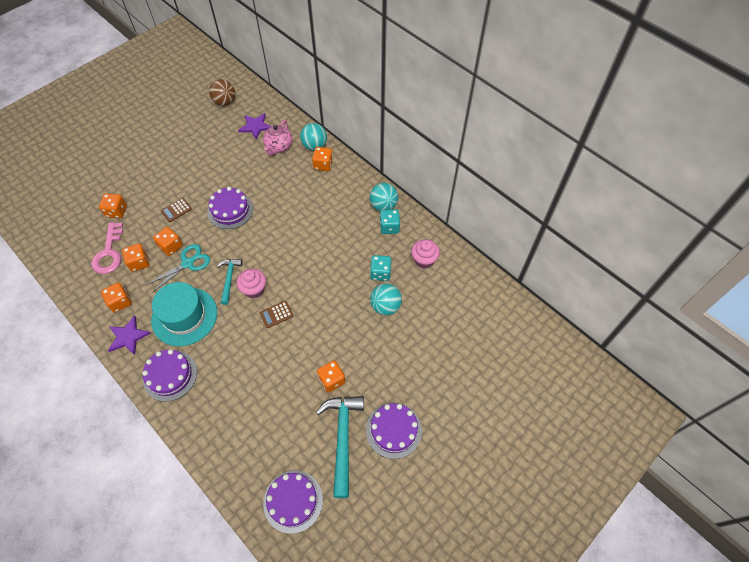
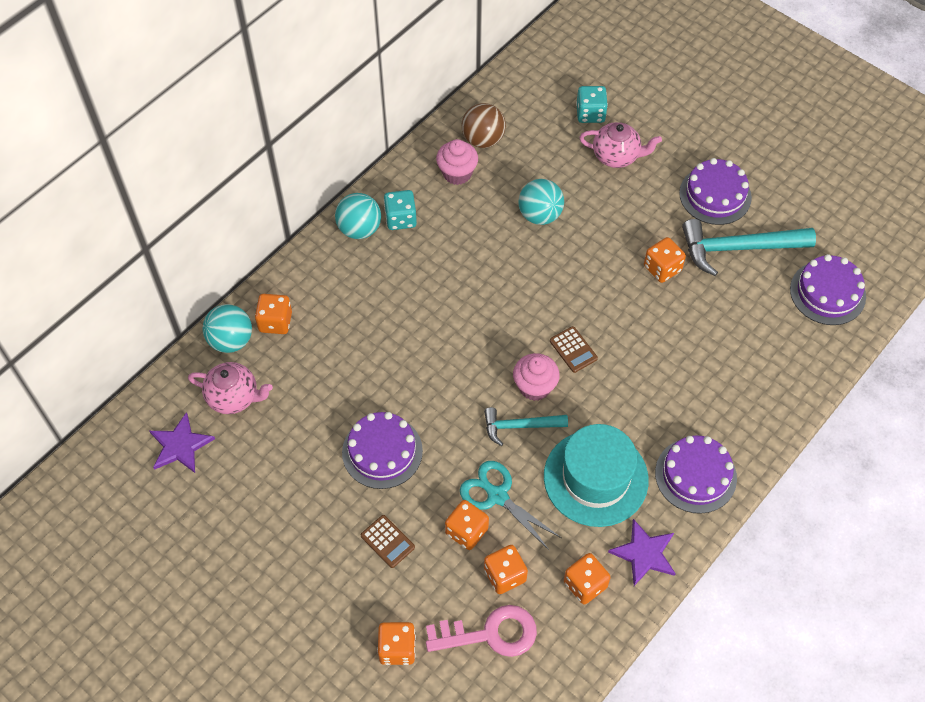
camera: 95 degrees left, 0 degrees up
(225, 102) = (110, 514): brown ball -> brown ball (483, 139)
(380, 273) = (485, 224): turquoise dice -> turquoise dice (590, 114)
(434, 363) = (616, 156): none -> pink teapot

